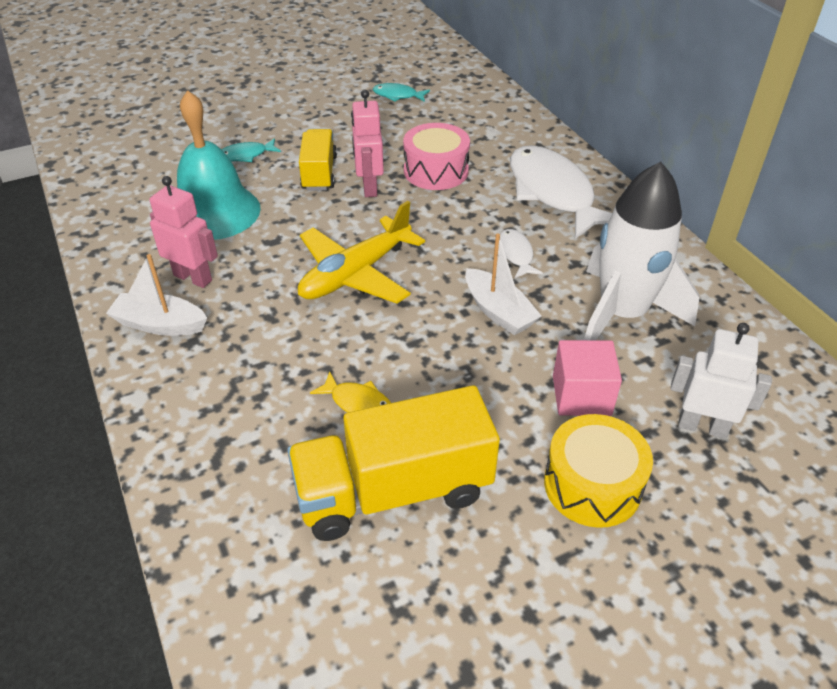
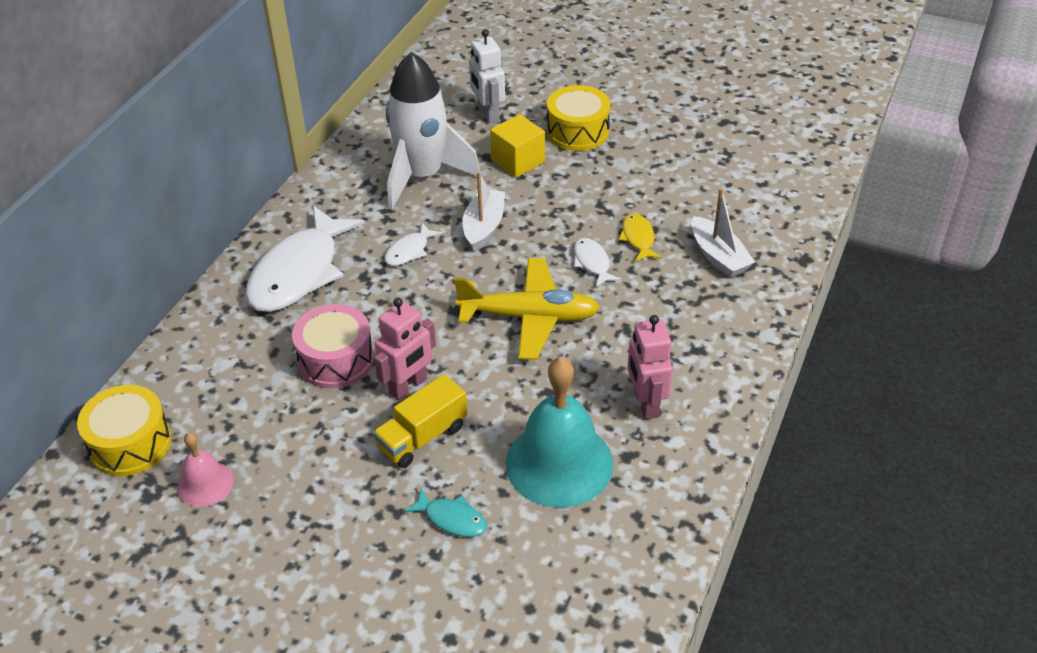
camera: 130 degrees left, 0 degrees up
(160, 324) = (707, 379): white boat -> white boat (718, 256)
(367, 349) = (592, 263): none -> white fish
(393, 491) = (673, 190): yellow truck -> none
(398, 96) = (205, 484): turquoise fish -> pink bell
(463, 85) = (130, 444): none -> yellow drum
(581, 395) = (518, 161): pink cube -> yellow cube

